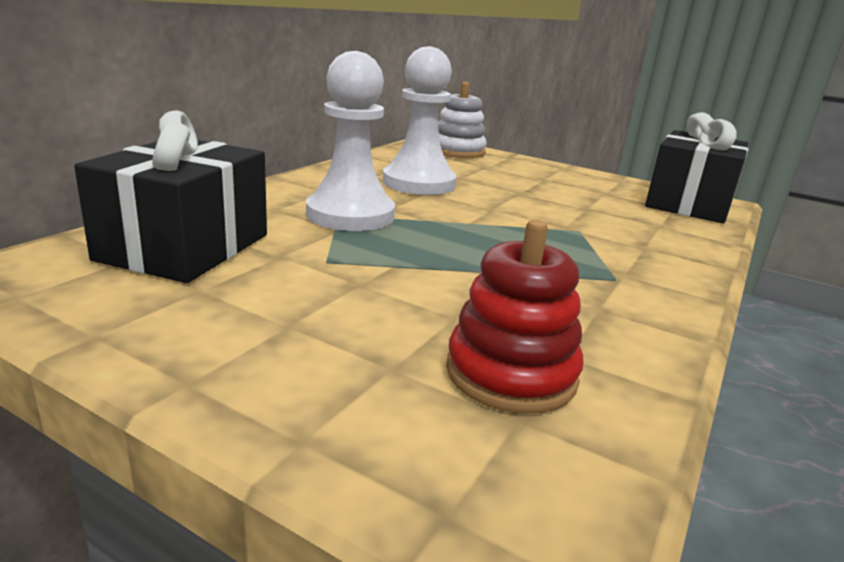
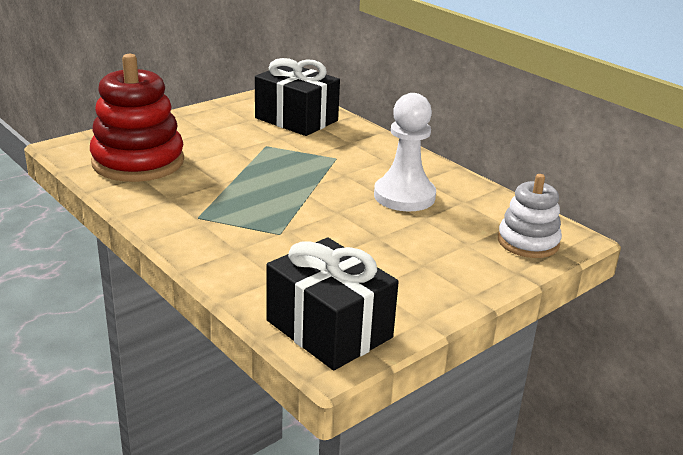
camera: 110 degrees right, 5 degrees up
(350, 215) = (333, 160): white pawn -> none
(511, 374) = (138, 162): red stacking toy -> red stacking toy, size x1.68

